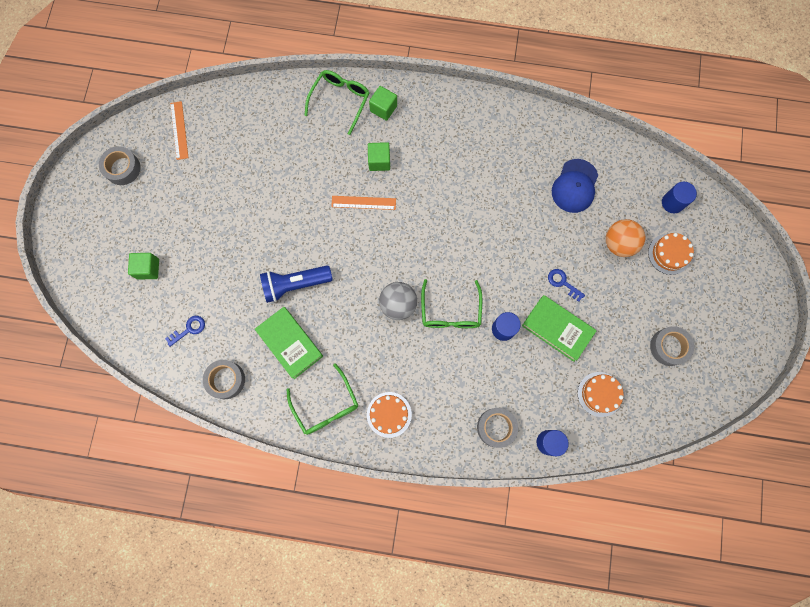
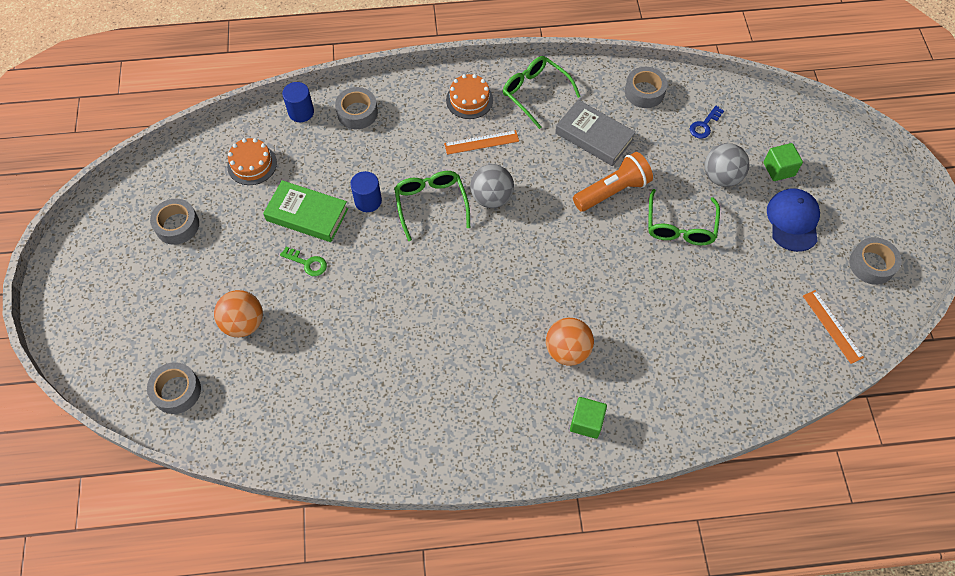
camera: 165 degrees right, 15 degrees down
(199, 274) = (721, 177): none -> grey ball
(290, 343) = (594, 136): green book -> grey book
(295, 284) = (612, 191): blue flashlight -> orange flashlight
(340, 100) = (648, 418): green glasses -> green glasses (680, 226)
(363, 202) = (569, 295): orange ruler -> orange ruler (481, 142)
(379, 161) = (567, 350): green cube -> orange ball
(563, 283) = (307, 263): blue key -> green key
(575, 186) = (308, 381): blue cap -> blue cap (793, 221)
(669, 254) = (179, 326): orange cake -> none
(672, 202) = (176, 391): blue cylinder -> grey tape

